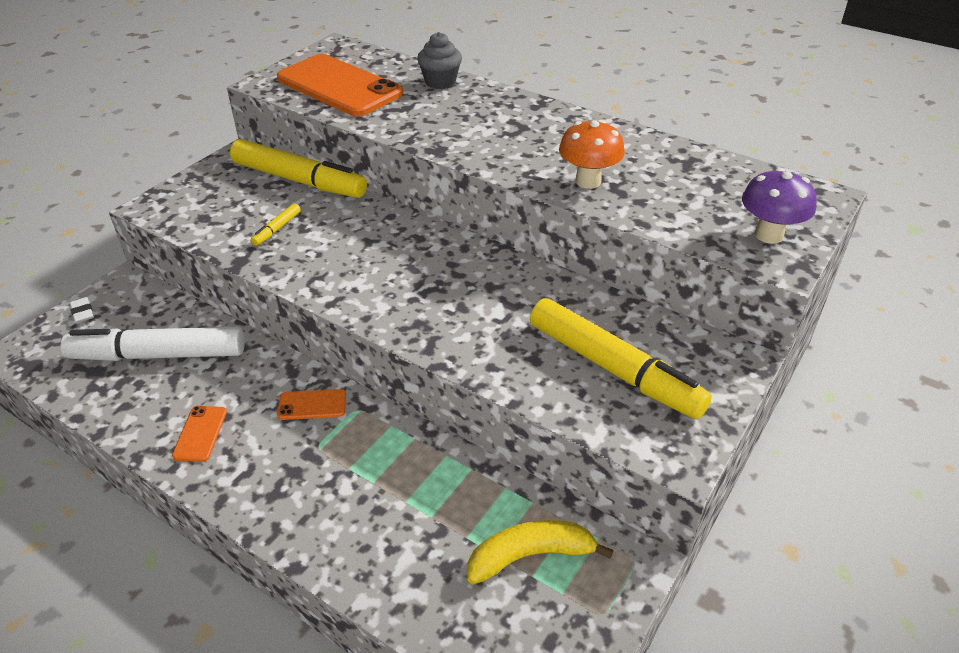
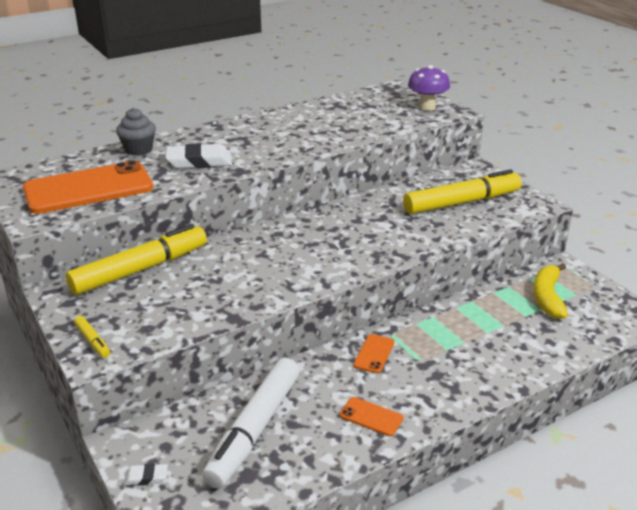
camera: 65 degrees left, 10 degrees down
(277, 229) = (205, 292): yellow marker -> yellow marker (93, 341)
(440, 121) = (199, 161): none -> white eraser
(588, 181) = (331, 135): orange mushroom -> none

